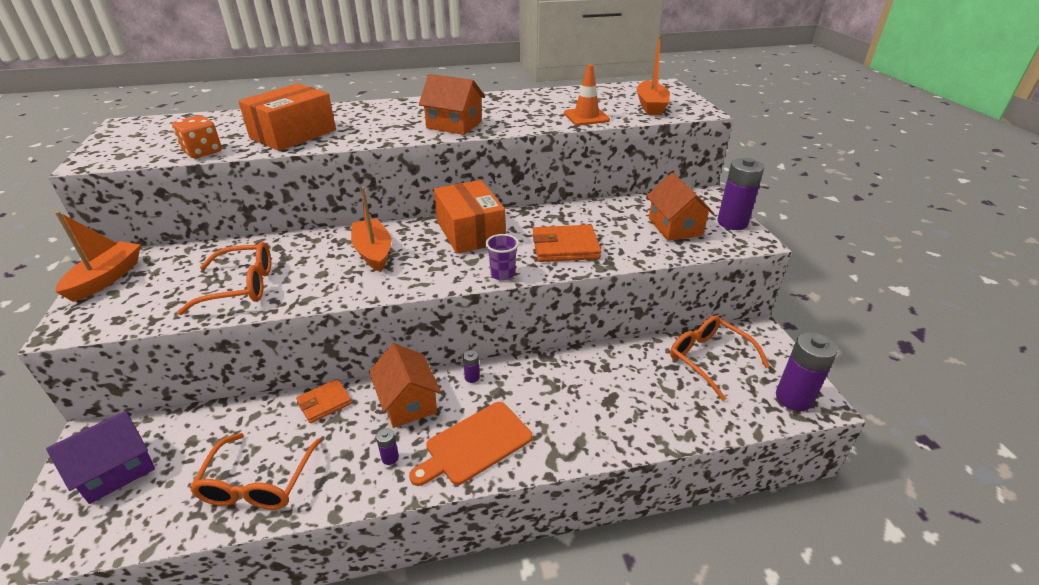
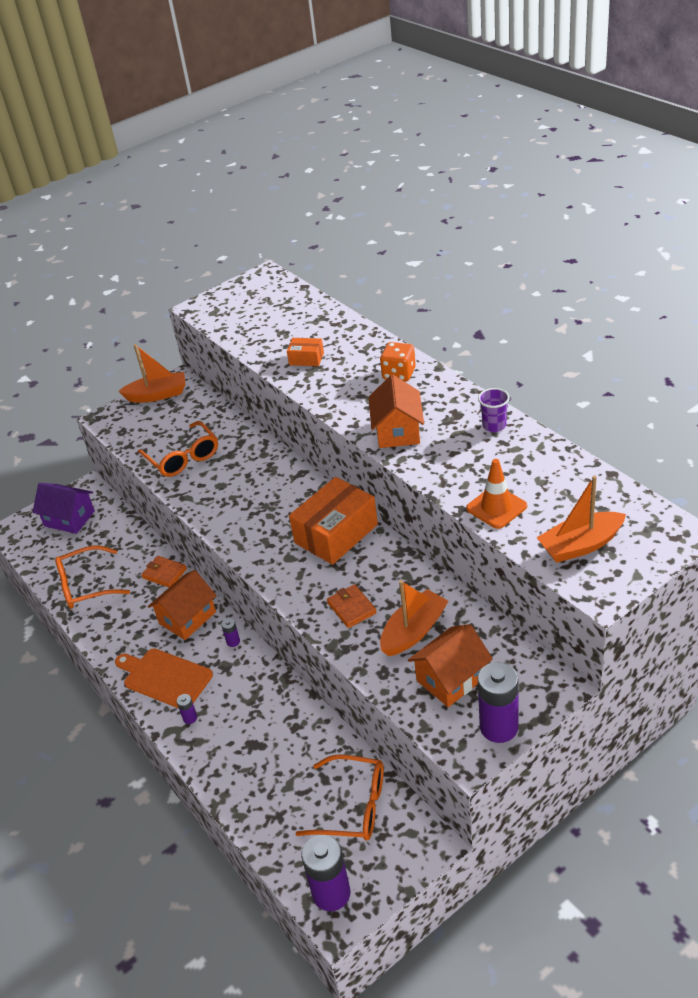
camera: 70 degrees right, 5 degrees up
(203, 152) = (244, 340): orange dice -> orange dice (399, 374)
(293, 134) = (306, 359): orange box -> orange box, size x0.48
(373, 252) = (266, 495): orange boat -> orange boat (414, 631)
(390, 458) = (132, 637): purple battery -> purple battery (190, 718)
(502, 274) = (281, 585): purple cup -> purple cup (494, 425)
(565, 247) = (351, 608): orange wallet -> orange wallet, size x0.64
(709, 359) = (353, 806): orange glasses -> orange glasses turned 75 degrees clockwise

